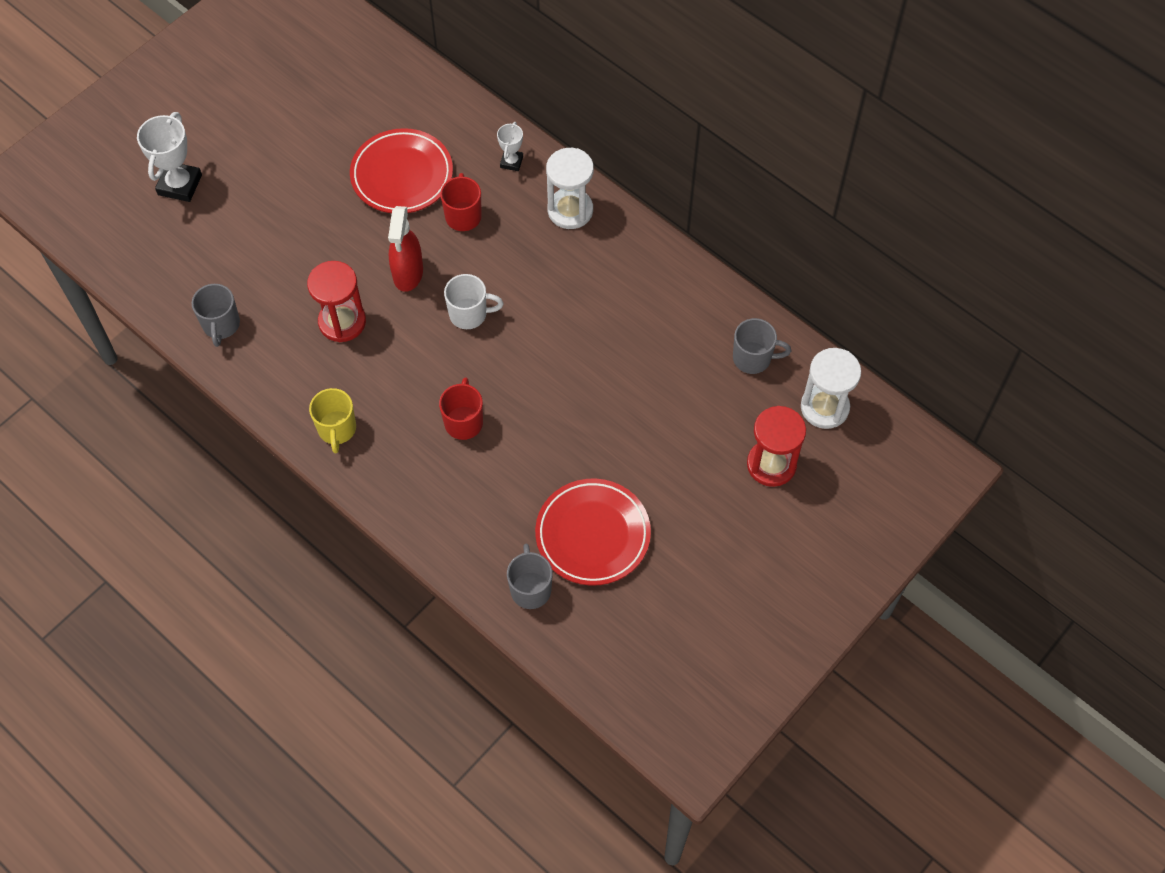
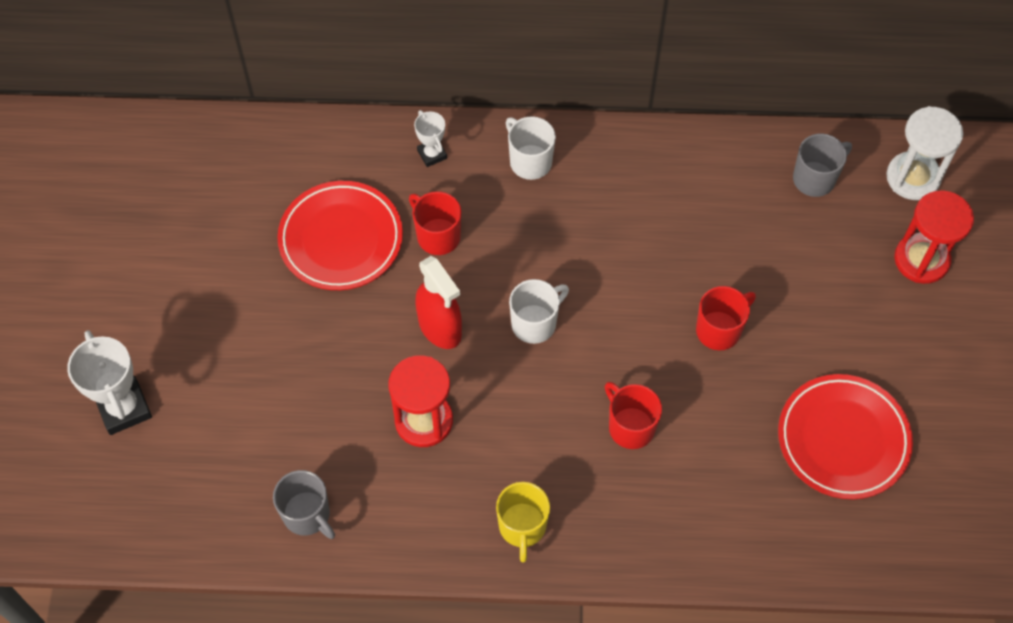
camera: 40 degrees left, 0 degrees up
(337, 429) = (522, 527): yellow mug -> yellow mug turned 45 degrees clockwise
(530, 589) = (841, 532): grey mug -> none
(570, 210) = (529, 161): white hourglass -> white mug
(583, 406) = (719, 330): none -> red mug

